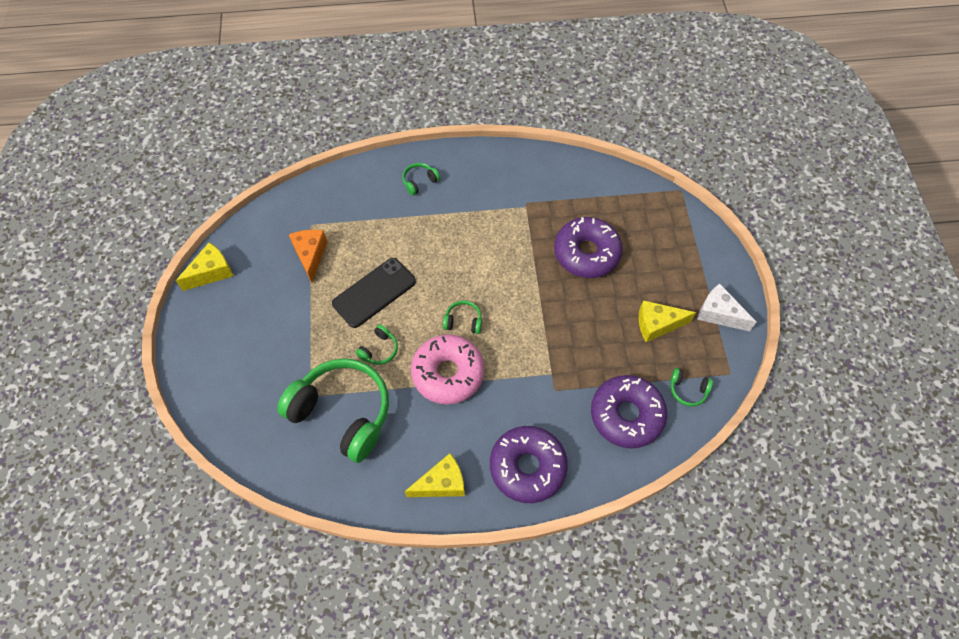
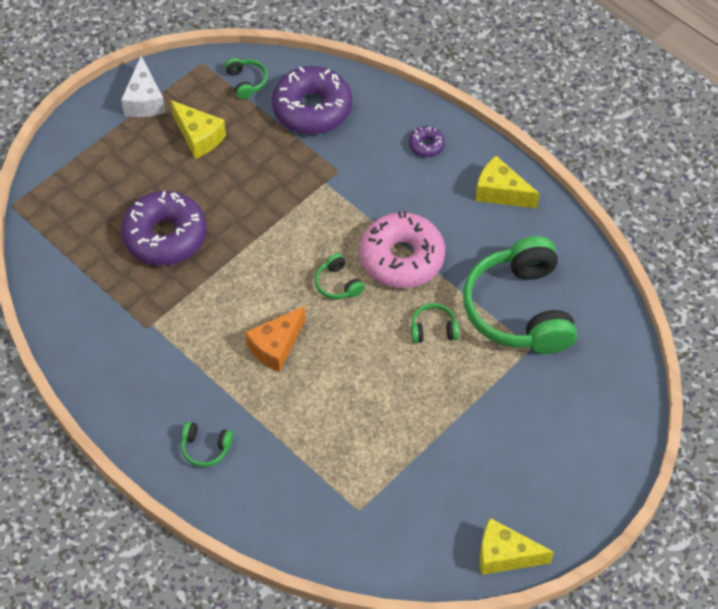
camera: 130 degrees left, 5 degrees down
(310, 255) = (394, 476): orange cheese -> orange cheese (276, 346)
(374, 292) = (379, 382): black phone -> none
(527, 467) = (426, 145): purple donut -> purple donut, size x0.45

